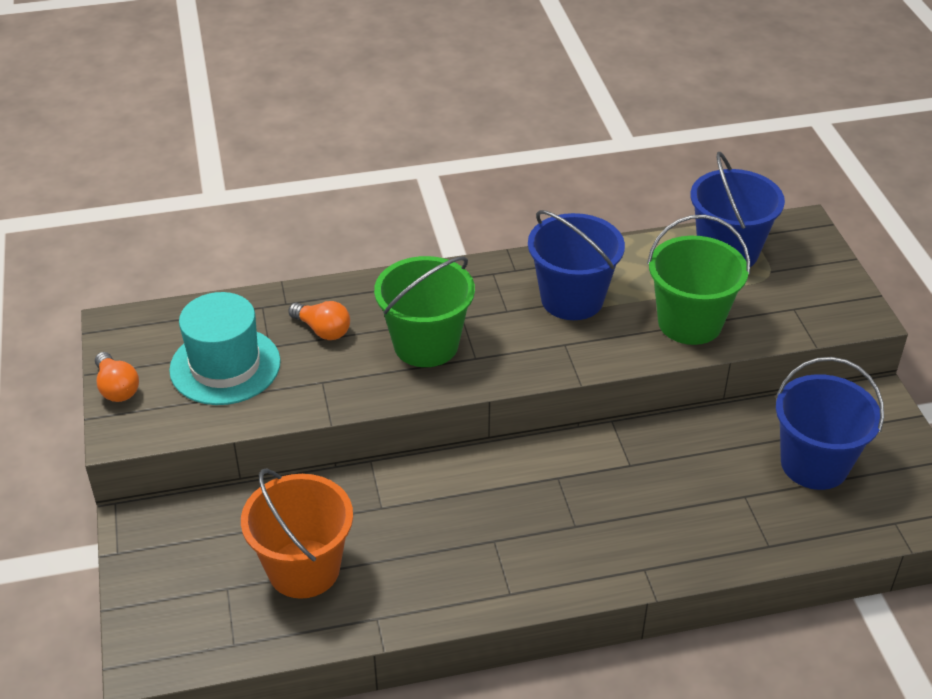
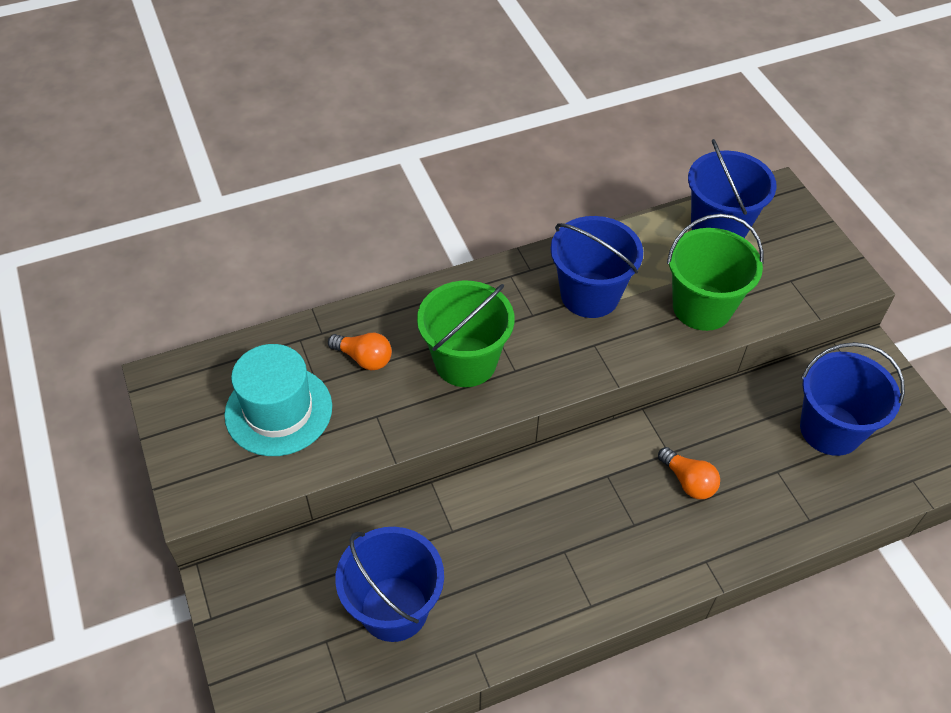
camera: 10 degrees left, 10 degrees up
(117, 388) = (177, 450): orange light bulb -> orange light bulb (688, 481)
(304, 569) = (394, 608): orange bucket -> blue bucket

